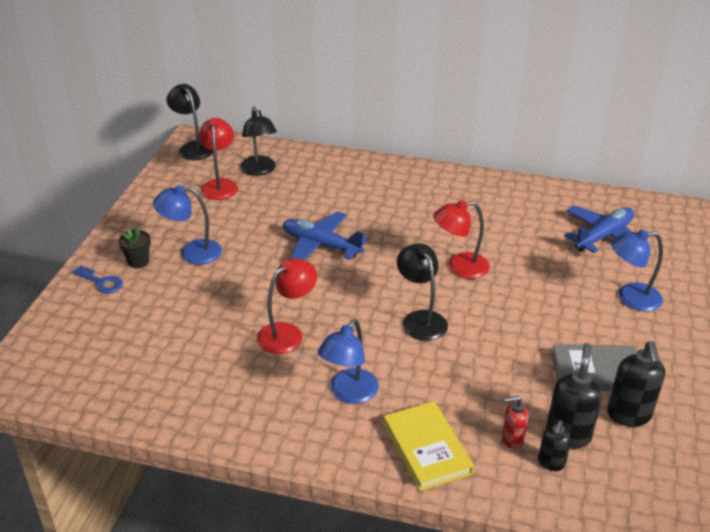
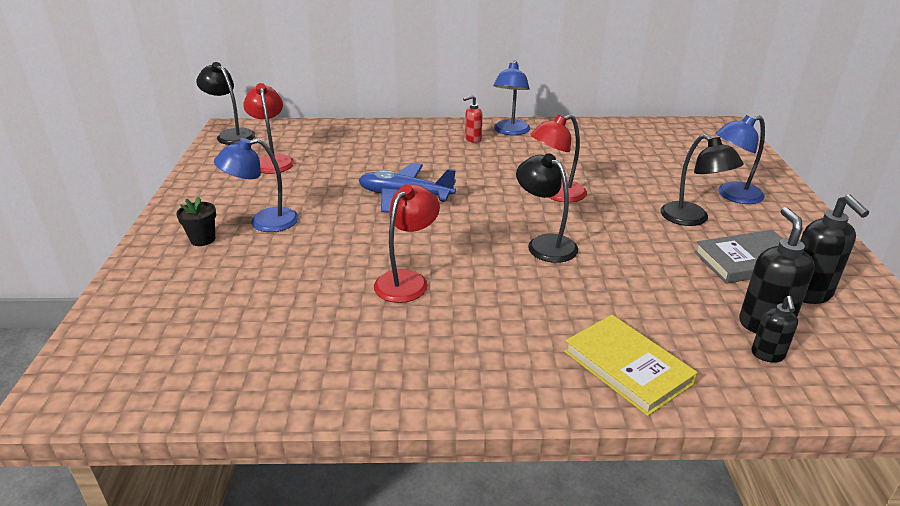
camera: 15 degrees left, 5 degrees down
(101, 282) = (162, 265): blue key -> none
(259, 170) = (310, 144): black lamp -> black lamp (692, 219)
(349, 393) = (507, 327): blue lamp -> blue lamp (510, 131)
(512, 440) = (711, 340): red soap dispenser -> red soap dispenser (473, 139)
(603, 236) = (673, 153): blue plane -> none

